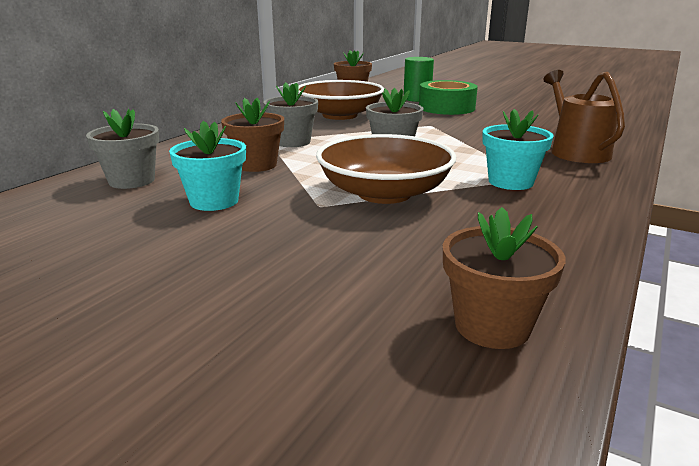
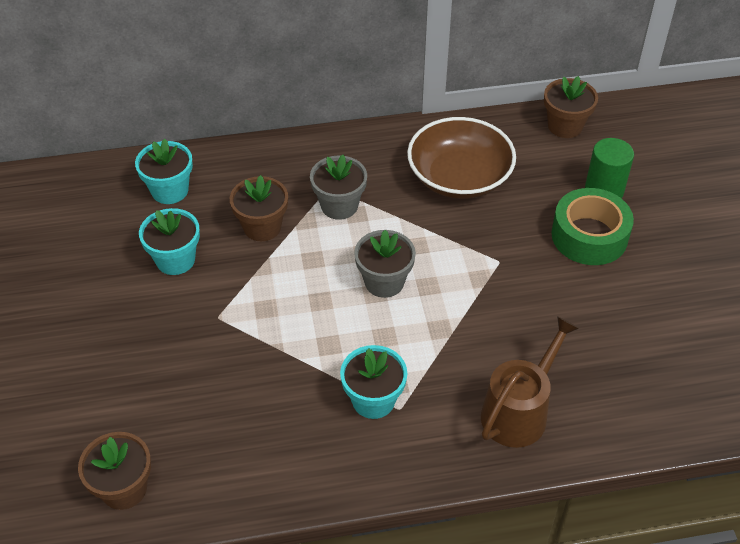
camera: 50 degrees right, 25 degrees up
(132, 181) = (170, 190): grey flower pot -> turquoise flower pot
(384, 193) = (273, 337): brown bowl -> none

